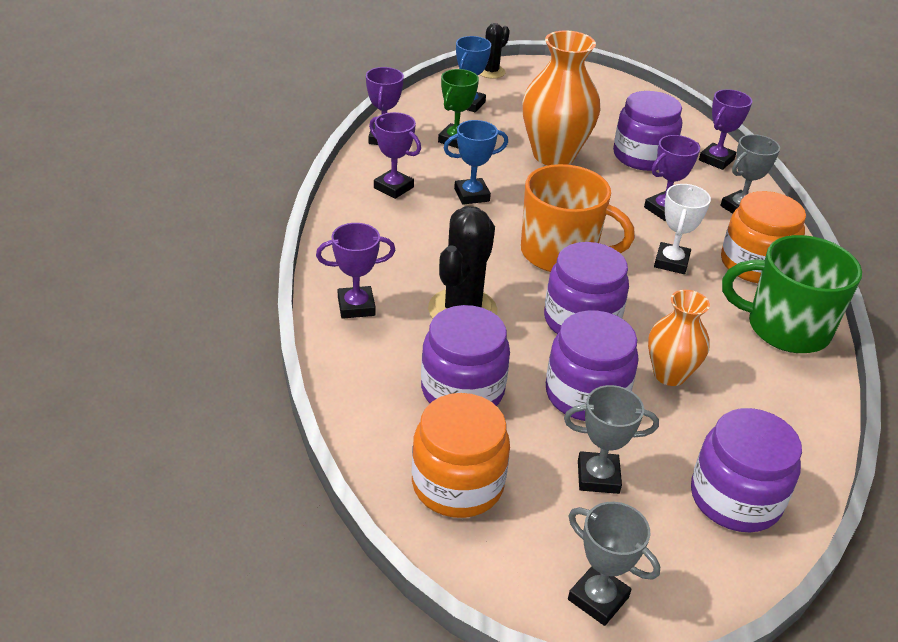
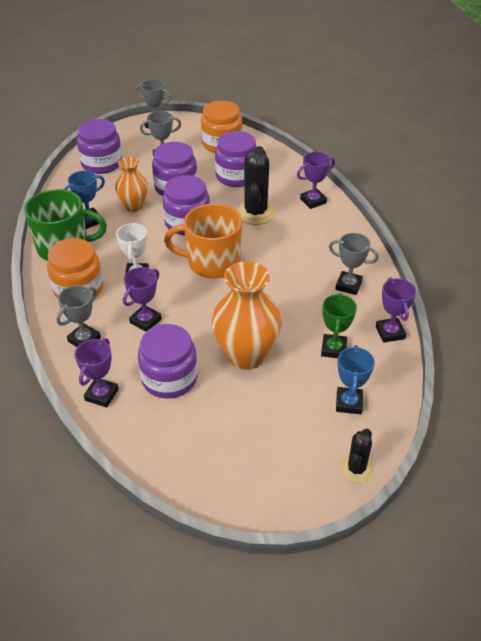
camera: 165 degrees right, 5 degrees up
(393, 187) = (348, 285): purple trophy -> grey trophy
(471, 195) = (291, 294): blue trophy -> blue trophy (89, 221)

